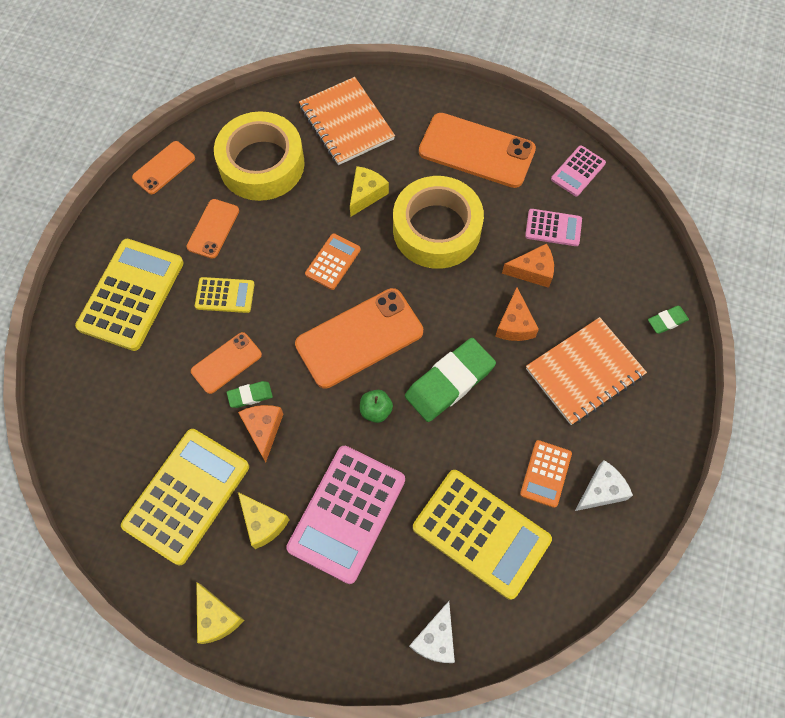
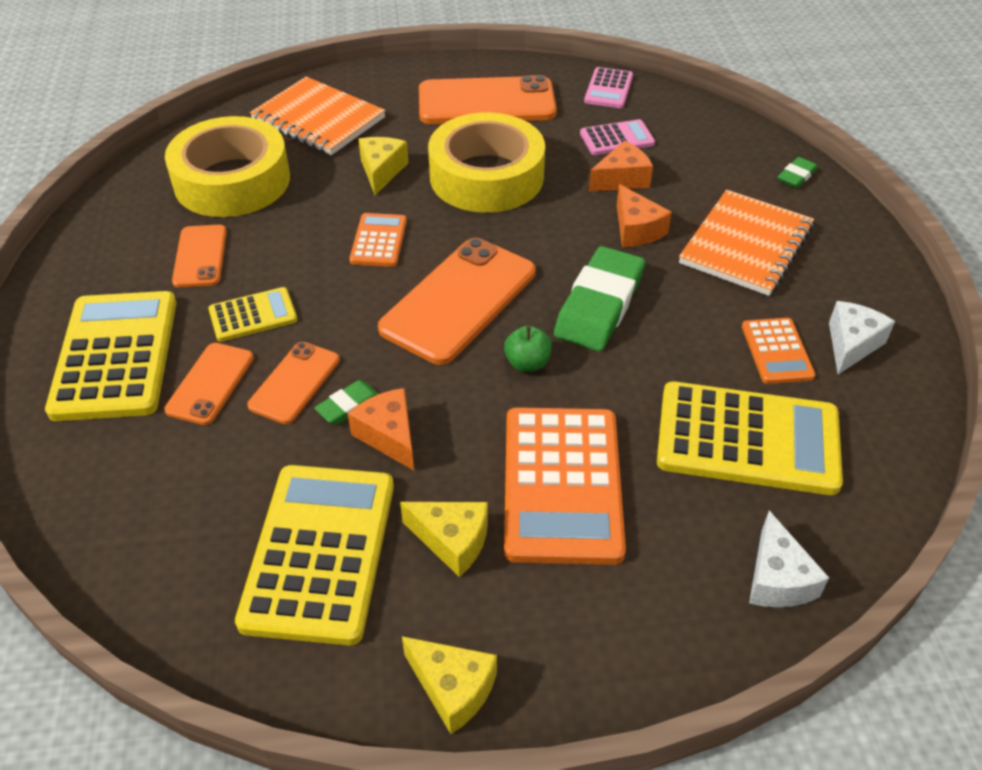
camera: 25 degrees left, 20 degrees down
(164, 168) = (100, 219): orange phone -> orange phone (210, 384)
(347, 513) = (562, 484): pink calculator -> orange calculator

